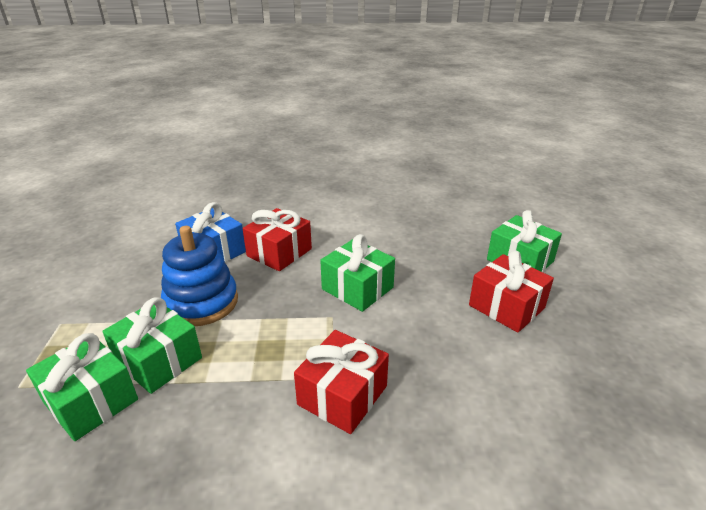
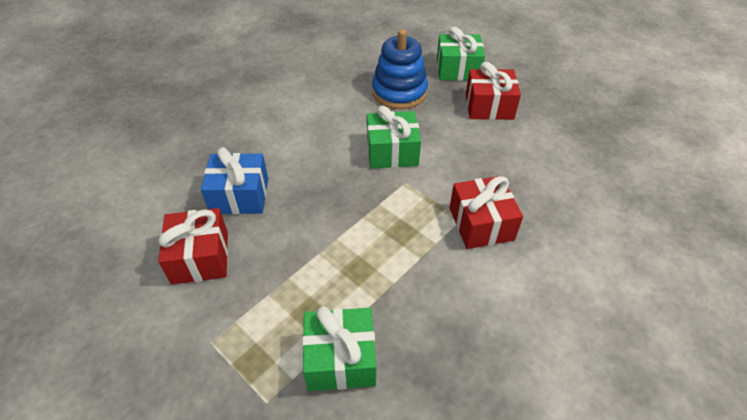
camera: 45 degrees left, 15 degrees up
(158, 360) = (340, 297): green gift -> none
(201, 302) = (301, 239): blue stacking toy -> blue stacking toy (399, 92)
(279, 252) = (296, 162): red gift -> red gift (200, 257)

